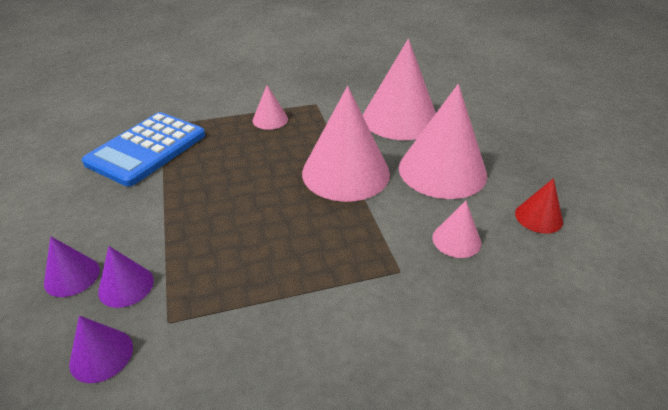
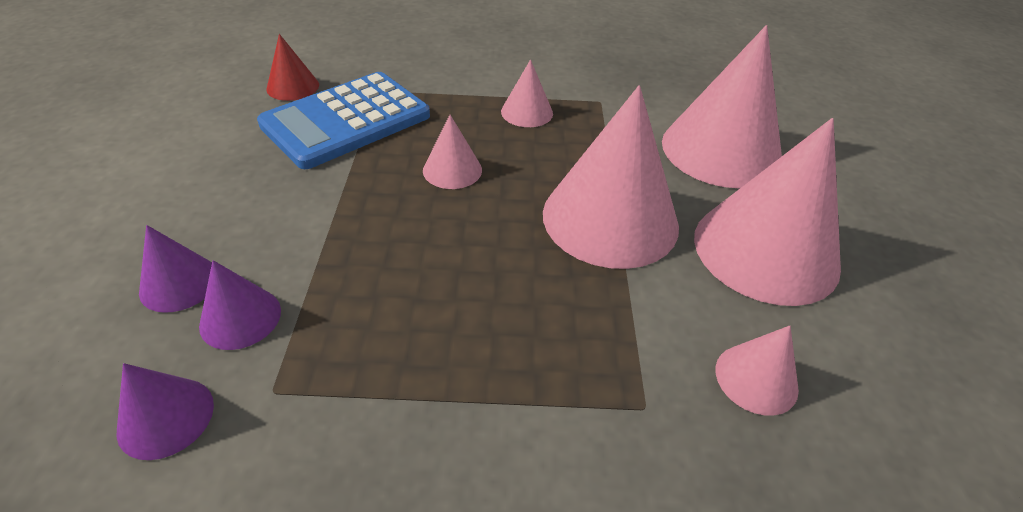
camera: 15 degrees right, 5 degrees up
(234, 165) = (452, 170): none -> pink cone
(538, 217) = (914, 375): red cone -> red cone (293, 87)

